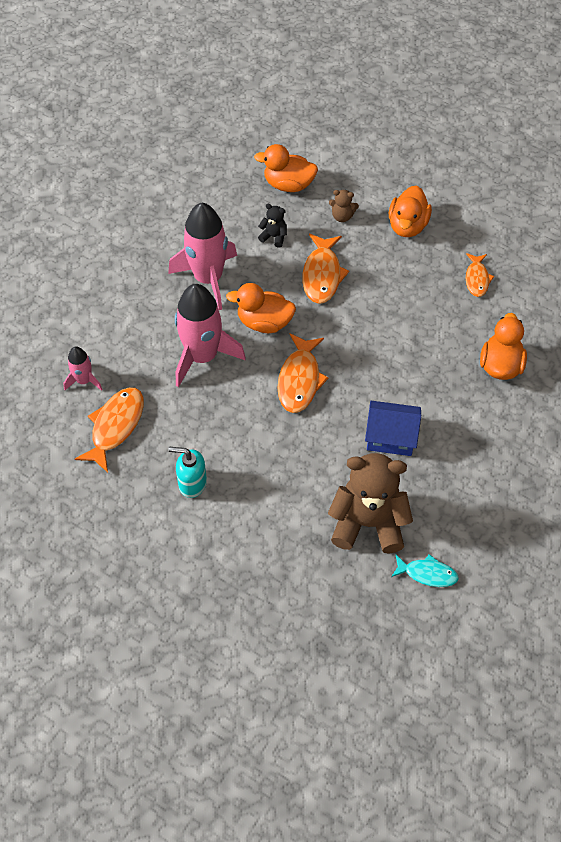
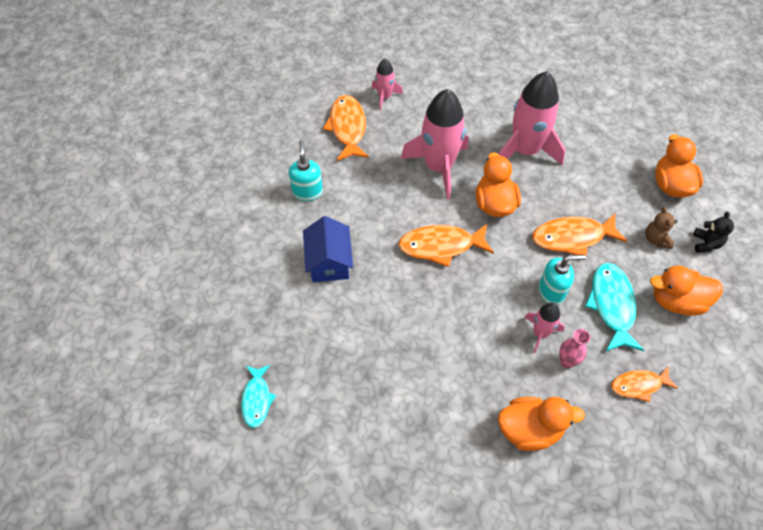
camera: 75 degrees right, 0 degrees up
(115, 426) = (347, 128): orange fish -> orange fish turned 105 degrees counterclockwise
(274, 237) = (599, 188): black teddy bear -> black teddy bear (706, 243)
(368, 523) = (300, 336): brown teddy bear -> none
(374, 308) = (552, 291): none -> turquoise soap dispenser
(390, 437) = (401, 337): blue house -> blue house (329, 262)
(399, 271) = (612, 305): none -> turquoise fish
(413, 330) = (540, 333): none -> pink rocket
(445, 320) = (566, 361): none -> pink vase

